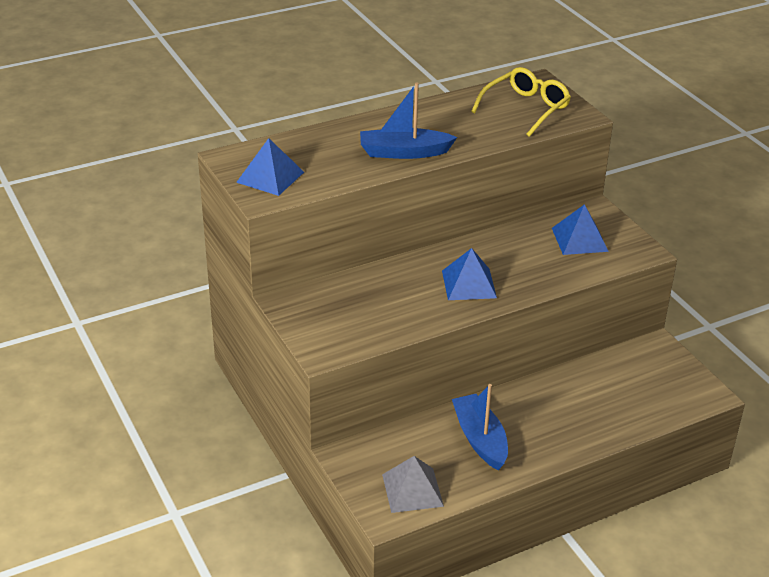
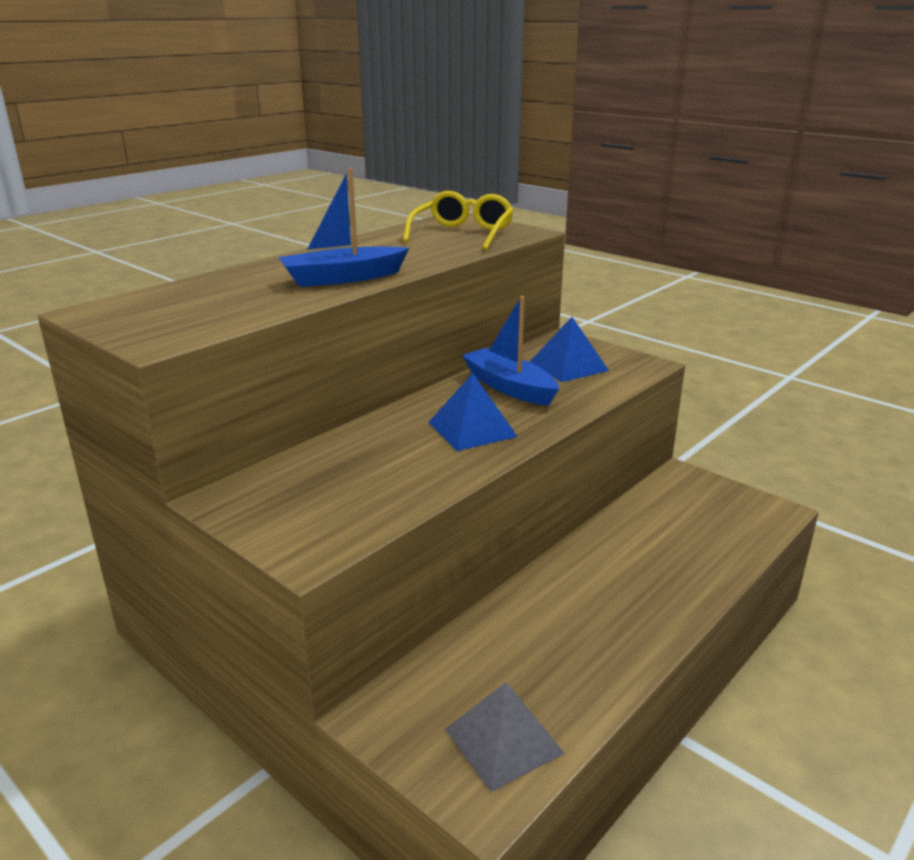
camera: 20 degrees left, 10 degrees down
(270, 177) = (162, 321): blue pyramid -> none
(480, 439) = (555, 634): blue boat -> blue boat (509, 387)

